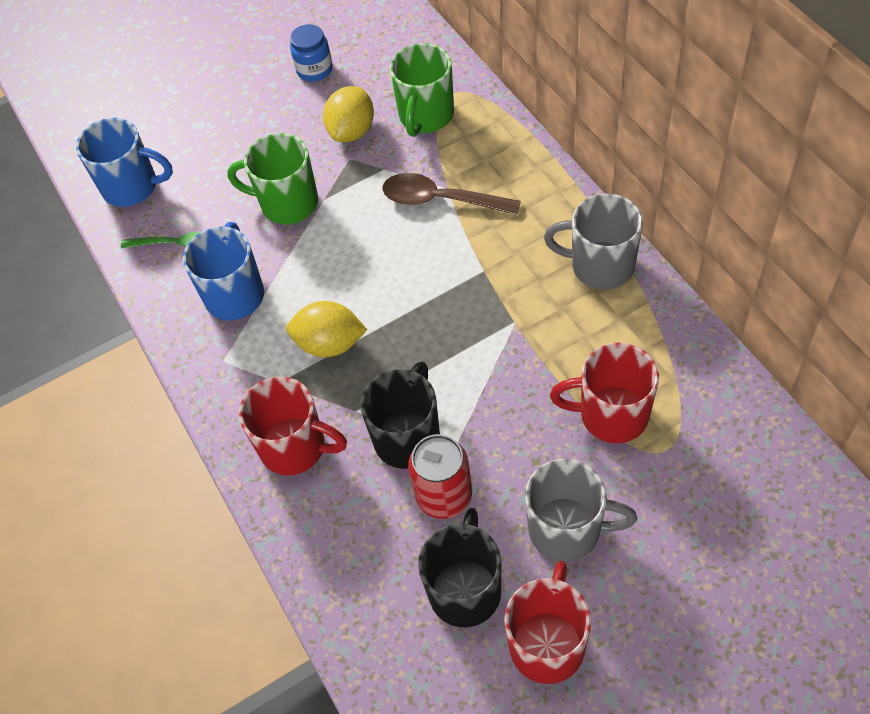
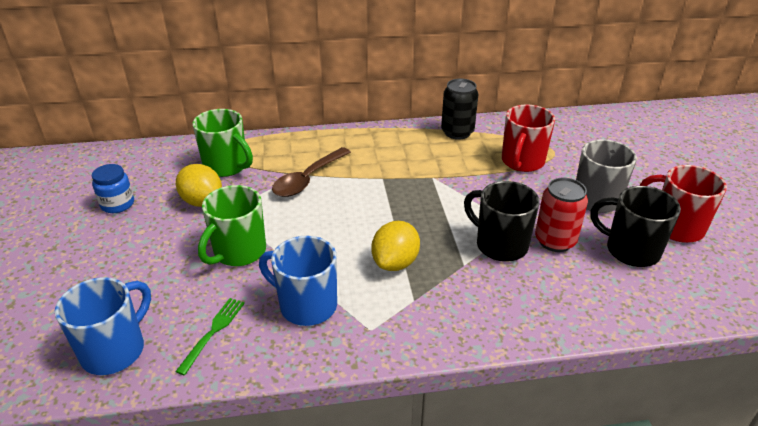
camera: 75 degrees left, 20 degrees down
(295, 447) = (481, 305): red mug -> none
(600, 266) = (412, 137): grey mug -> none
(645, 313) = (457, 132): none -> black can

